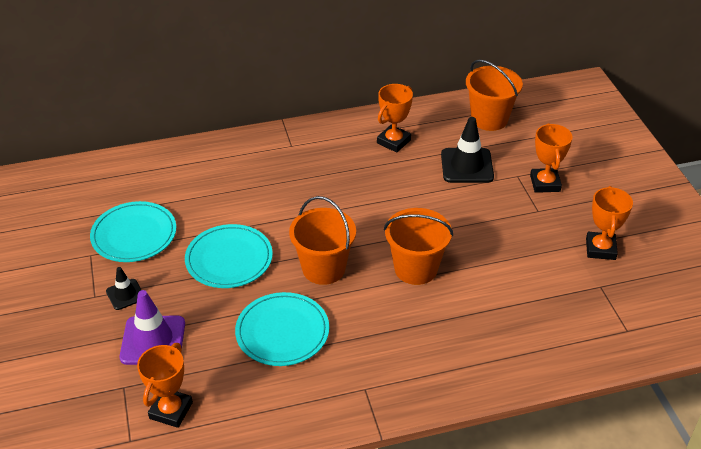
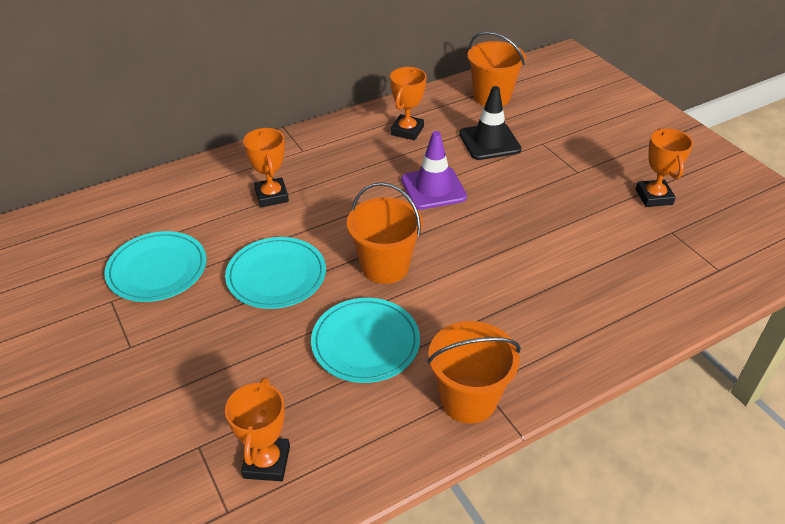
camera: 15 degrees left, 0 degrees up
(125, 294) = (167, 337): black traffic cone -> none
(153, 340) = (217, 383): purple traffic cone -> purple traffic cone (433, 188)
(416, 268) = (482, 248): orange bucket -> orange bucket (468, 399)
(545, 183) = (572, 146): orange trophy -> orange trophy (272, 196)

